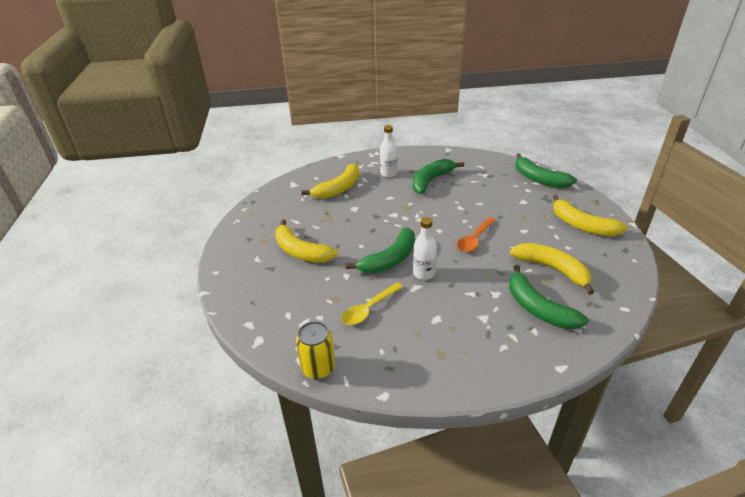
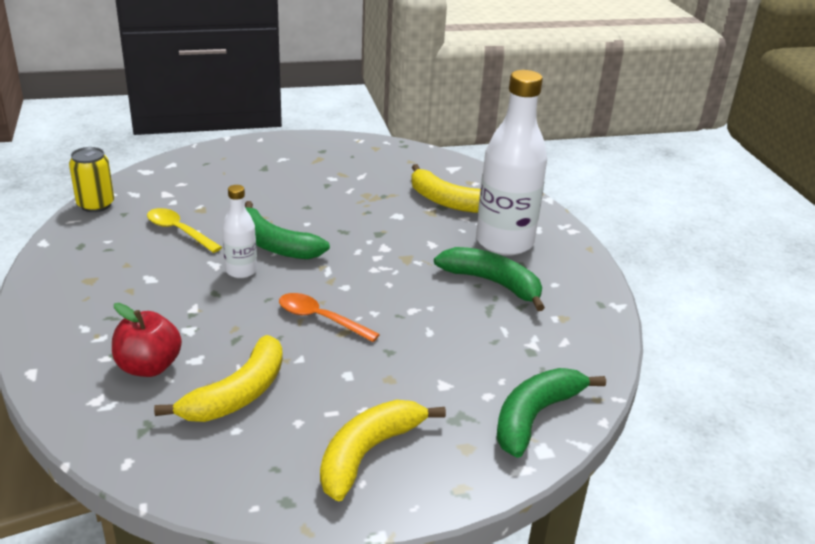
camera: 80 degrees right, 5 degrees down
(301, 251) = (295, 183): yellow banana -> none
(388, 174) = (504, 242): white bottle -> white bottle, size x2.02
(538, 308) = (149, 367): green banana -> red apple

